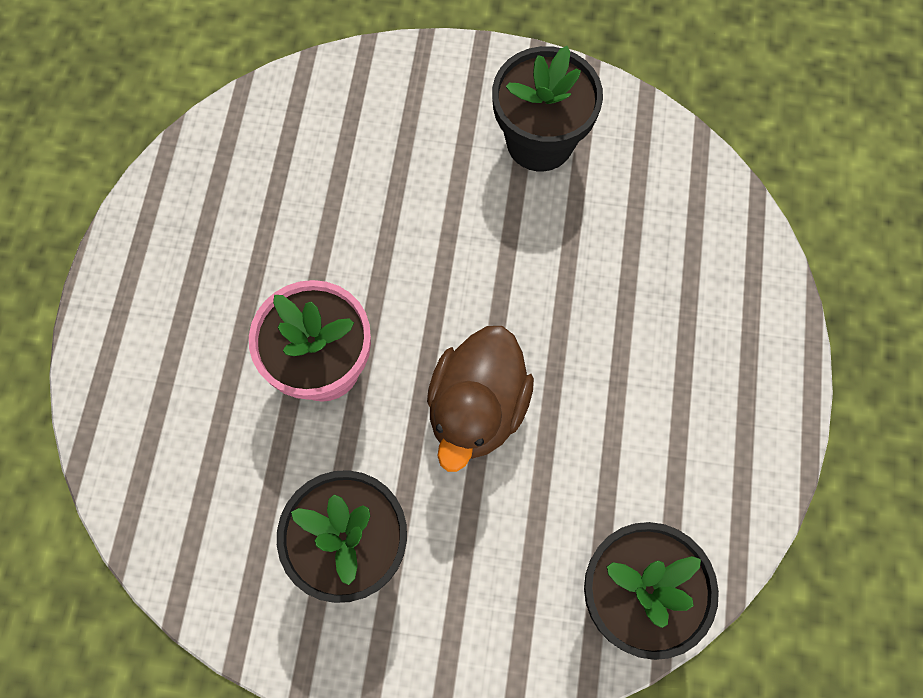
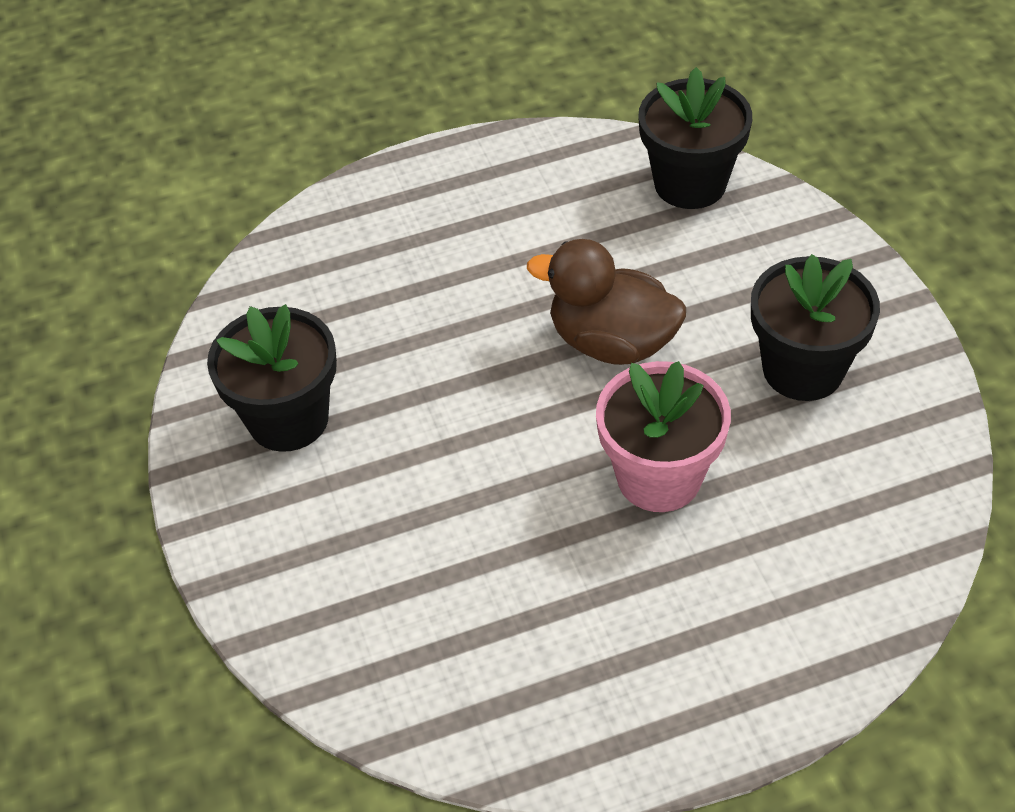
camera: 115 degrees left, 20 degrees down
(477, 408) = (611, 342): brown duck -> brown duck turned 150 degrees counterclockwise

